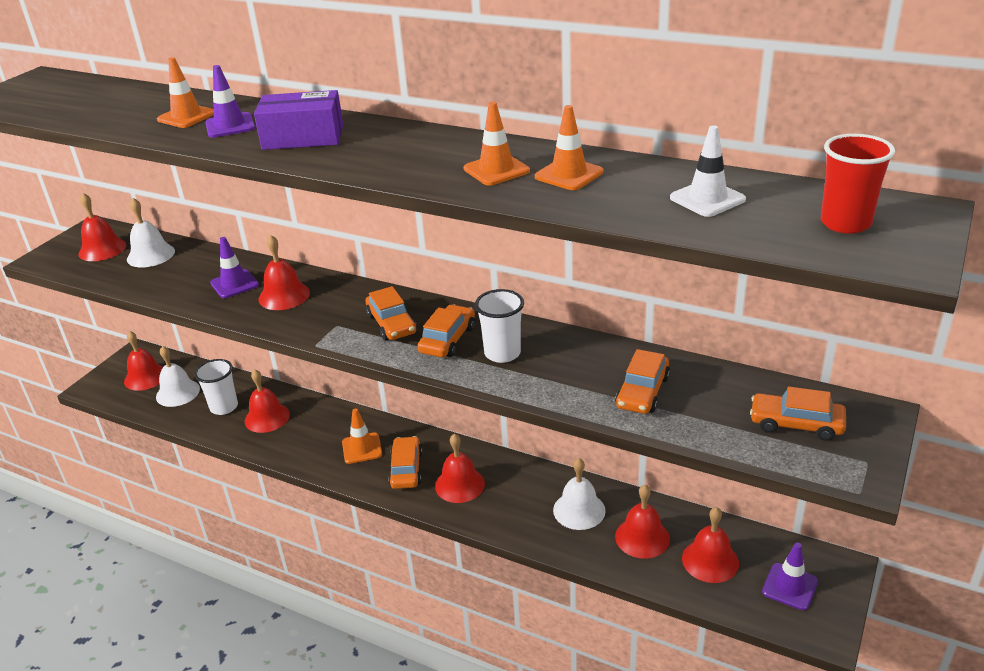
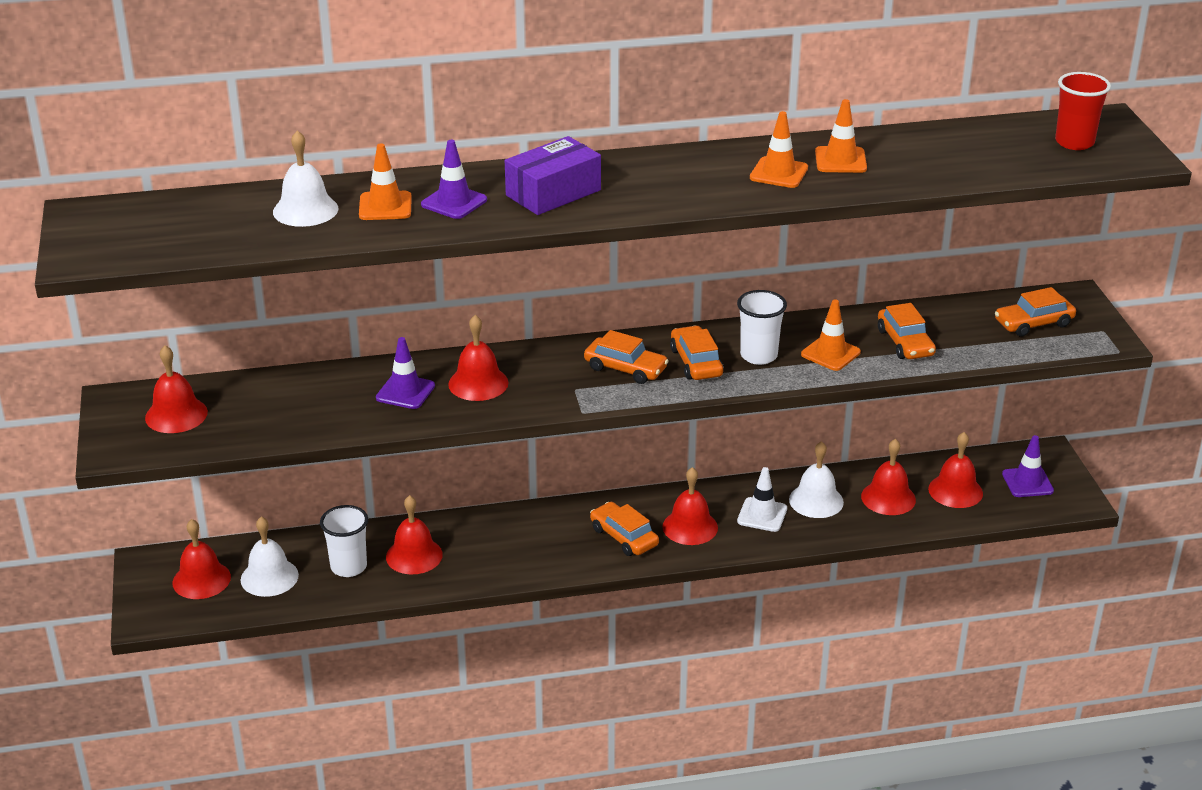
camera: 40 degrees left, 0 degrees up
(151, 255) = (251, 399): white bell -> white bell (305, 210)
(362, 448) = (556, 539): orange traffic cone -> orange traffic cone (830, 353)
(707, 199) = (966, 150): white traffic cone -> white traffic cone (762, 515)

